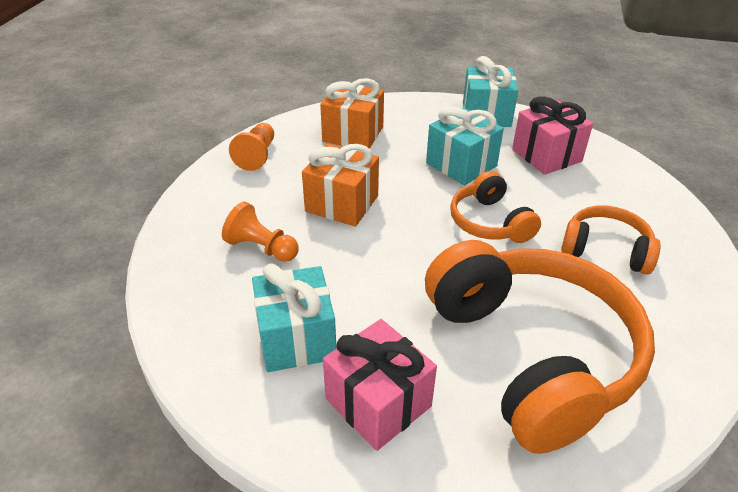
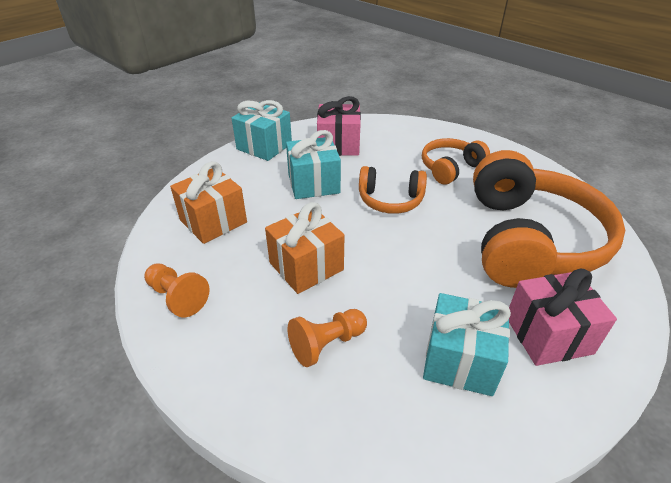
camera: 60 degrees left, 0 degrees up
(531, 355) = (529, 240): orange headphones -> orange headphones turned 90 degrees clockwise

